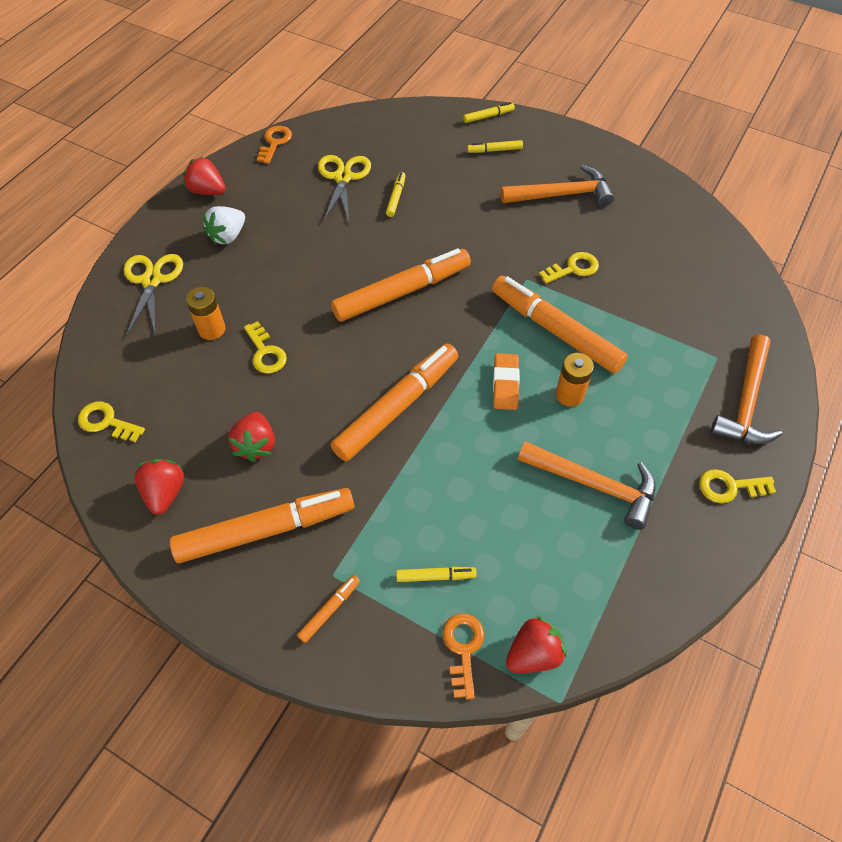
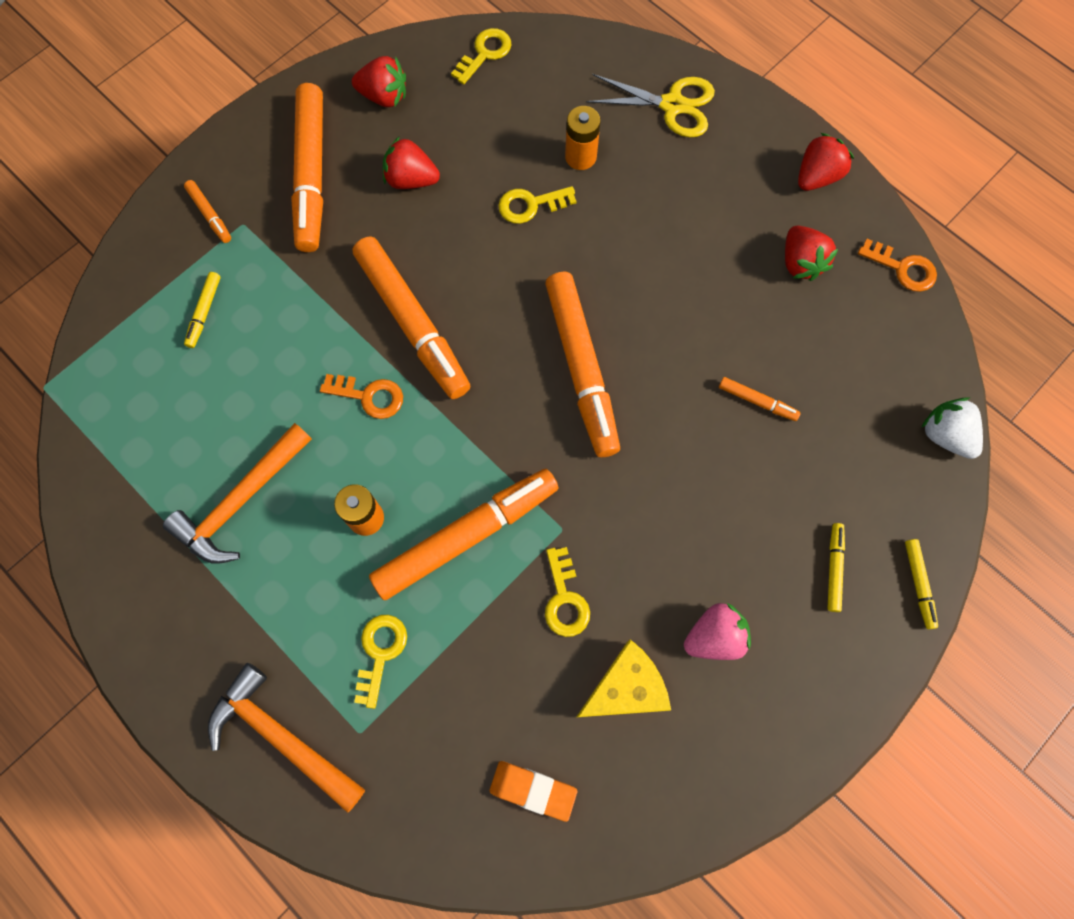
camera: 105 degrees right, 15 degrees up
(228, 236) = (728, 190): white strawberry -> white strawberry (945, 435)
(343, 177) = (812, 342): yellow scissors -> none
(396, 197) = (757, 401): yellow marker -> orange marker
(463, 649) = (126, 318): orange key -> orange key (369, 396)
(505, 384) = (405, 449): orange eraser -> orange eraser (533, 790)
(533, 654) = (94, 377): red strawberry -> red strawberry (800, 263)
(561, 195) = (714, 636): orange hammer -> pink strawberry
(613, 229) = (626, 687): none -> yellow cheese
(729, 487) = (180, 655): yellow key -> yellow key (380, 653)

